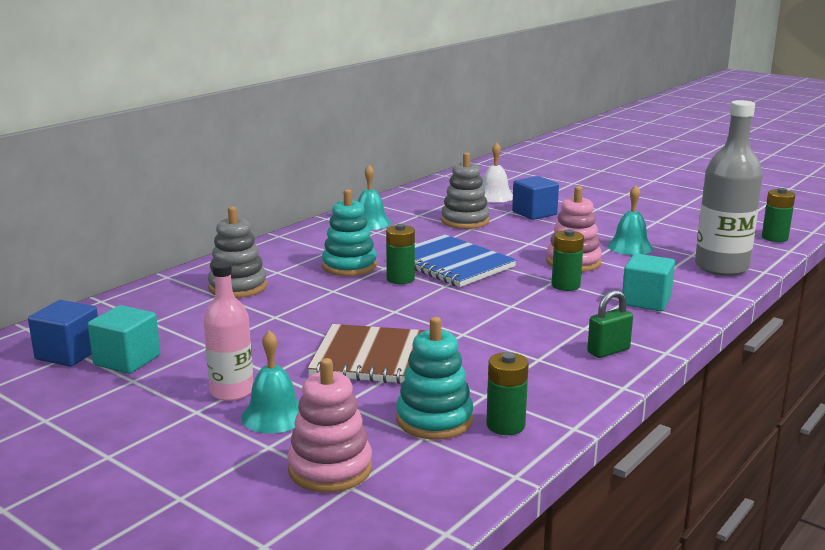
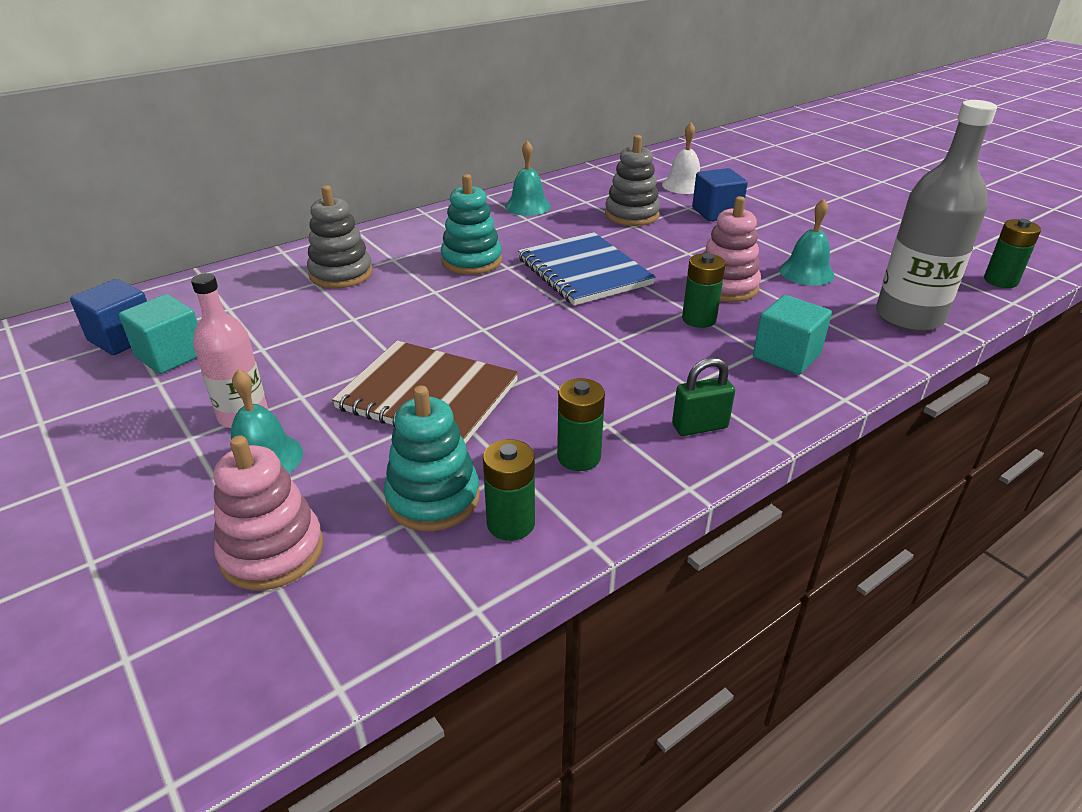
camera: 15 degrees right, 15 degrees up
(400, 279) = (515, 285): green battery -> green battery (579, 457)

